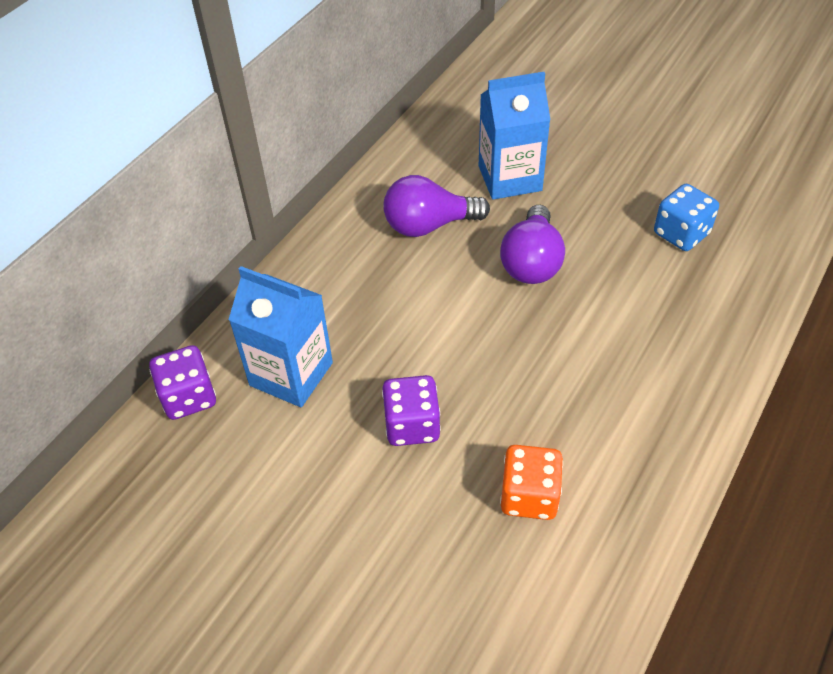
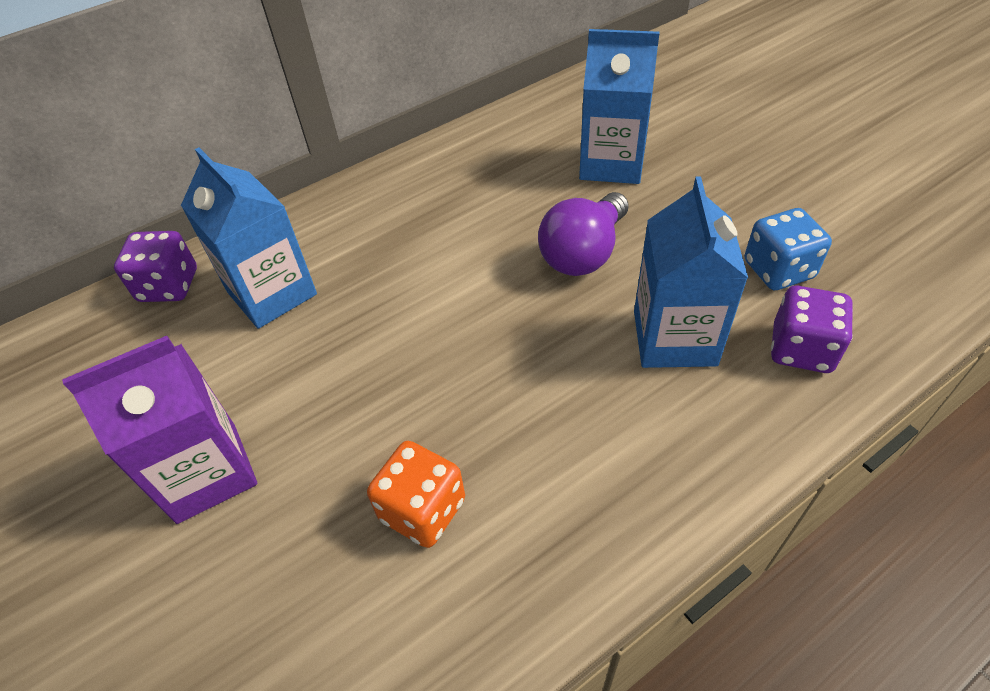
camera: 25 degrees right, 0 degrees up
(342, 533) = (207, 472): none -> purple carton
(412, 425) = (350, 384): purple dice -> purple dice (801, 349)
(429, 225) = (498, 188): purple light bulb -> none
(635, 309) = (674, 338): none -> blue carton

